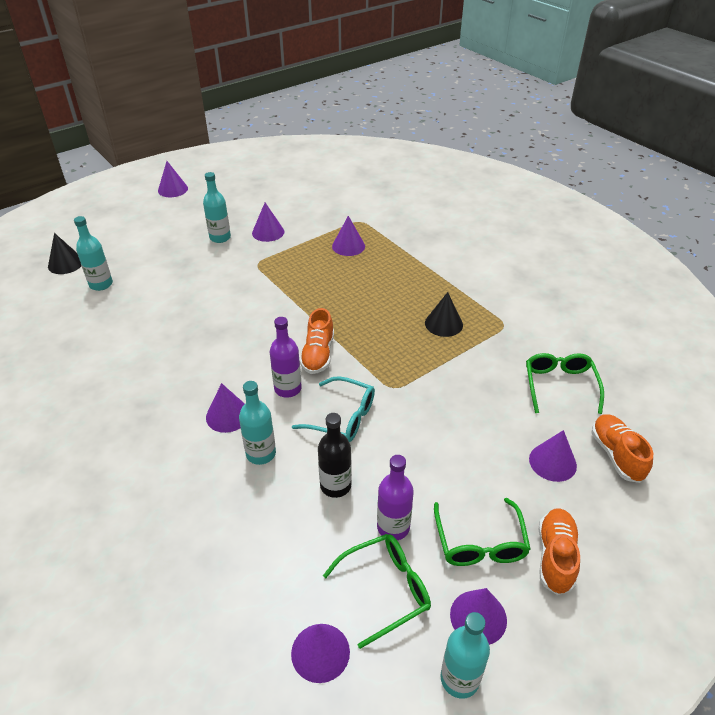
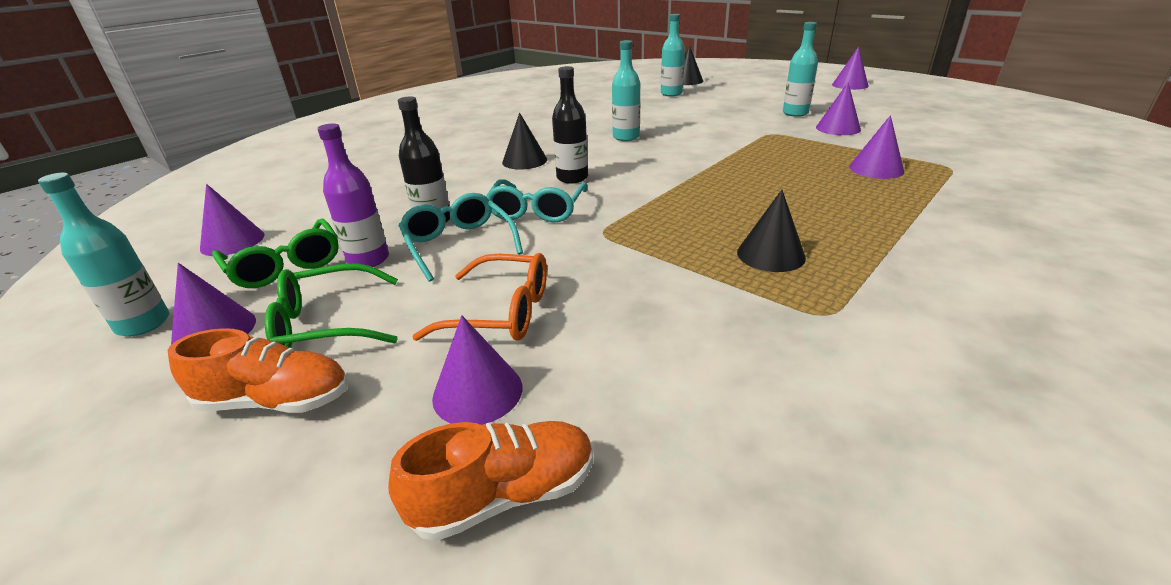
camera: 80 degrees right, 10 degrees down
(228, 415) = (524, 161): purple cone -> black cone
(261, 454) = (476, 181): turquoise bottle -> turquoise bottle (626, 137)
(288, 389) = (572, 178): purple bottle -> black bottle
(318, 354) = (637, 183): orange shoe -> none
(385, 468) = (459, 244): none -> turquoise glasses
(481, 448) = (501, 312): none -> orange glasses
(559, 386) = (690, 397): green glasses -> none

